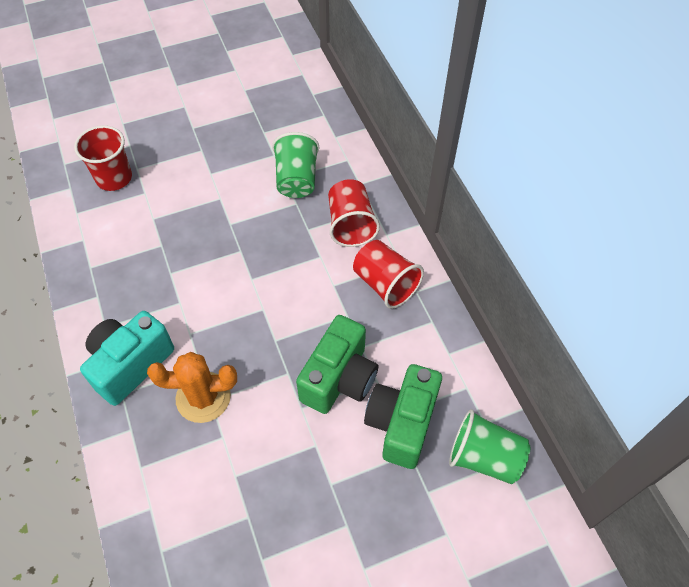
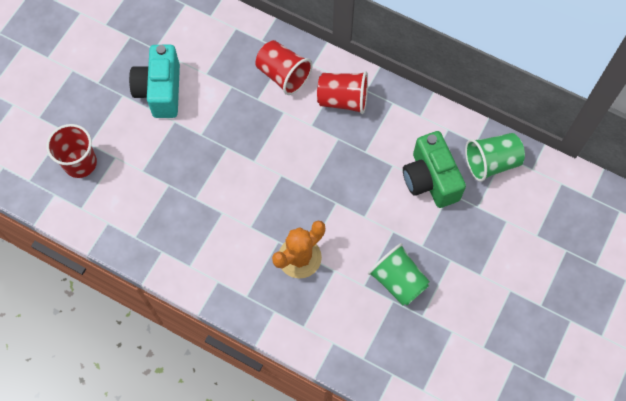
camera: 40 degrees left, 10 degrees up
(130, 365) = (233, 275): turquoise camera -> turquoise camera (160, 91)
(297, 179) = (215, 68): green cup -> green cup (398, 281)
(339, 379) = (370, 181): green camera -> none

